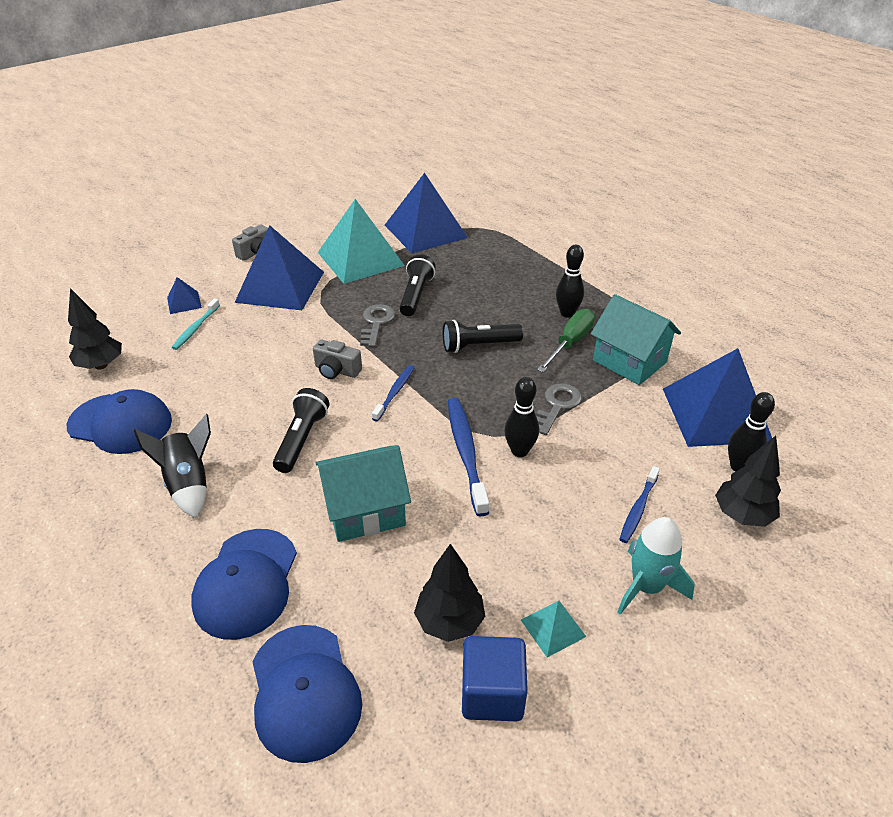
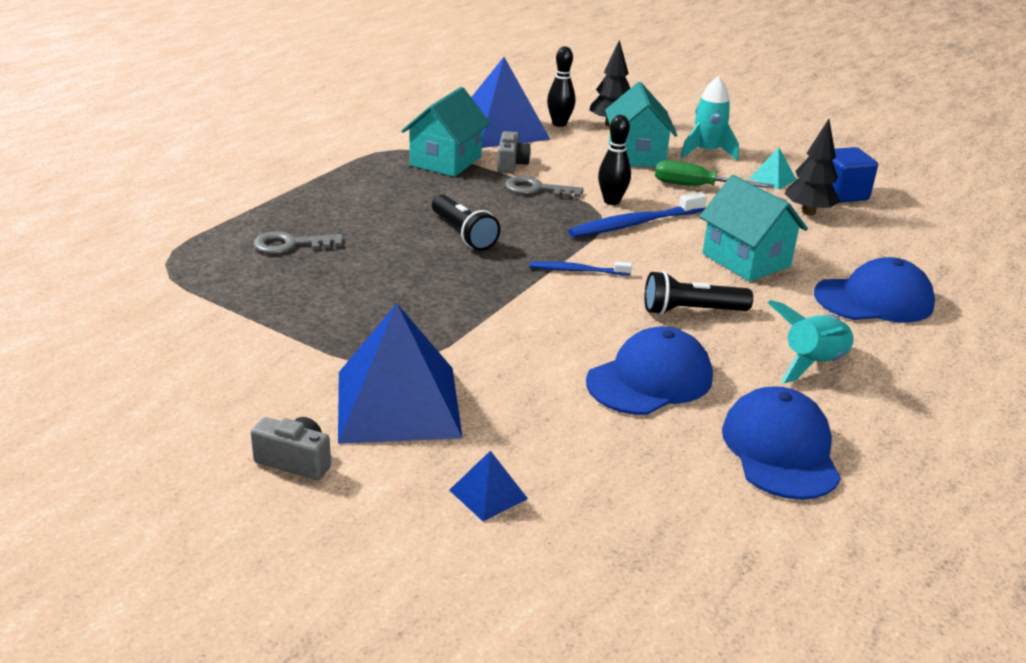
camera: 110 degrees left, 10 degrees down
(101, 365) = (694, 521): black tree -> none
(189, 484) = (812, 364): black rocket -> turquoise rocket
(196, 328) = (549, 455): turquoise toothbrush -> none
(304, 691) = (921, 255): blue cap -> blue cap (650, 379)
(337, 370) = (565, 313): grey camera -> grey camera (511, 164)
(360, 259) = (288, 346): turquoise pyramid -> none
(376, 323) = (452, 303): grey key -> grey key (290, 245)
(416, 295) = (374, 285): black flashlight -> none
(425, 231) = (184, 303): blue pyramid -> none
(567, 313) = (373, 192): black bowling pin -> none
(570, 343) = (429, 188): green screwdriver -> green screwdriver (697, 187)
(638, 509) = (636, 155): blue toothbrush -> turquoise house

